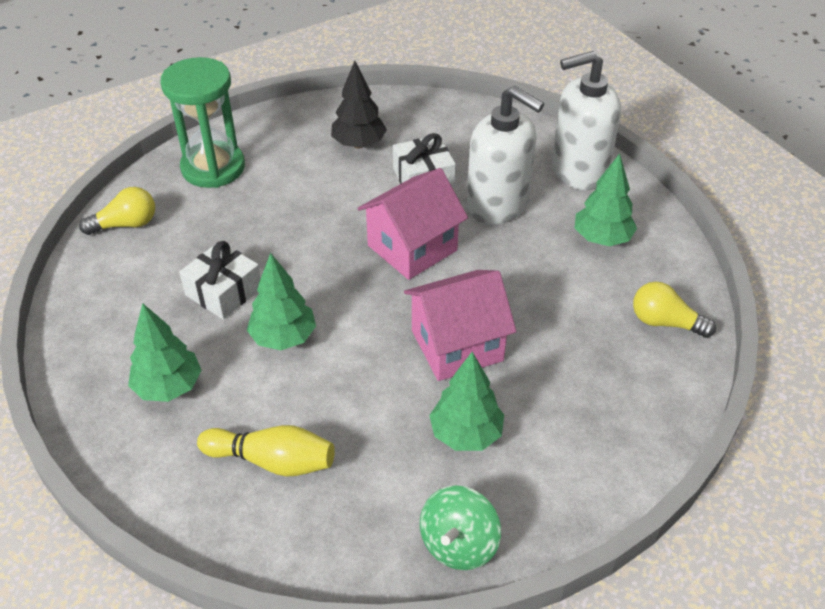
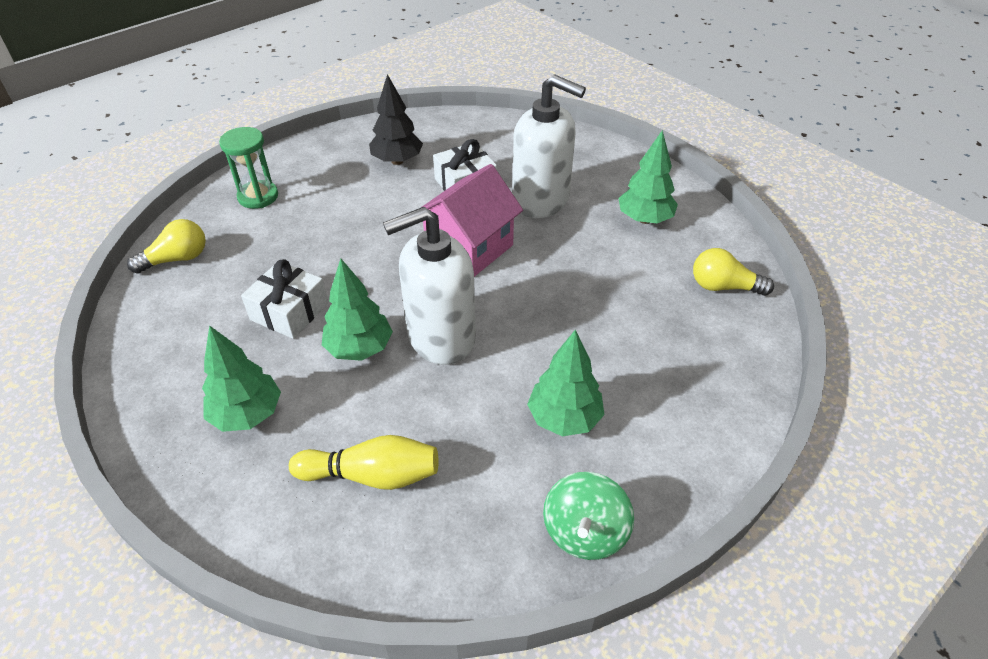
camera: 10 degrees left, 0 degrees up
(213, 168) = (258, 196): green hourglass -> green hourglass, size x0.64
(457, 345) = (534, 333): pink house -> none
(578, 170) = (607, 163): white soap dispenser -> white soap dispenser (440, 337)

